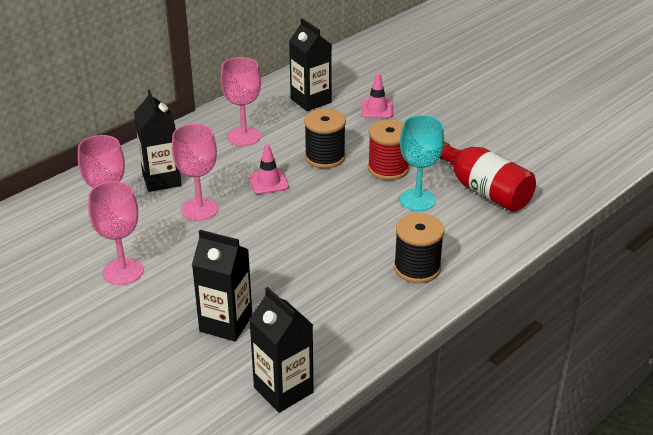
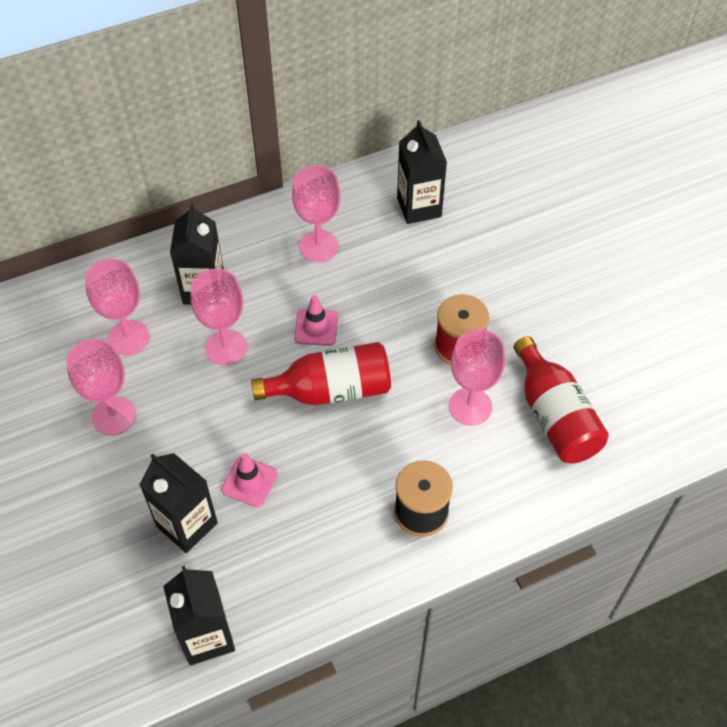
camera: 20 degrees right, 20 degrees up
(302, 215) = (331, 390): none -> red bottle
(325, 157) = (395, 306): black spool -> none
(376, 109) = (490, 243): pink traffic cone -> pink traffic cone (249, 482)
(417, 200) = (470, 406): turquoise goblet -> pink goblet

